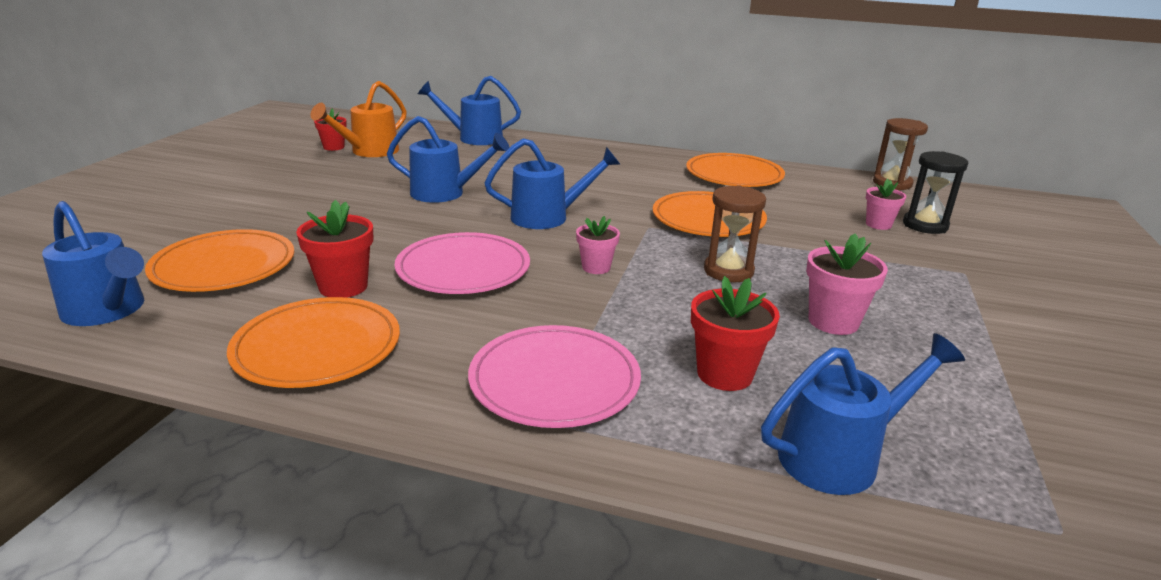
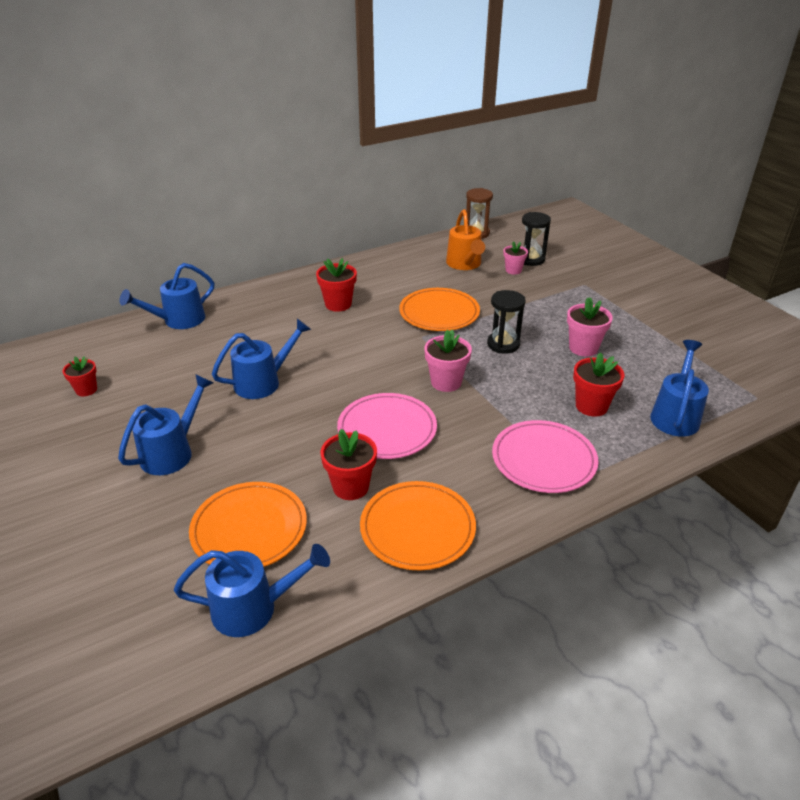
camera: 45 degrees left, 10 degrees up
(369, 152) = (126, 378): orange watering can -> orange watering can (465, 264)
(548, 217) = (359, 362): blue watering can -> blue watering can (172, 452)
(596, 267) = (446, 382): pink flower pot -> pink flower pot, size x1.53
(619, 176) = (338, 304): none -> red flower pot
(728, 271) = (503, 344): brown hourglass -> black hourglass
(734, 175) = (396, 268): orange plate -> none

